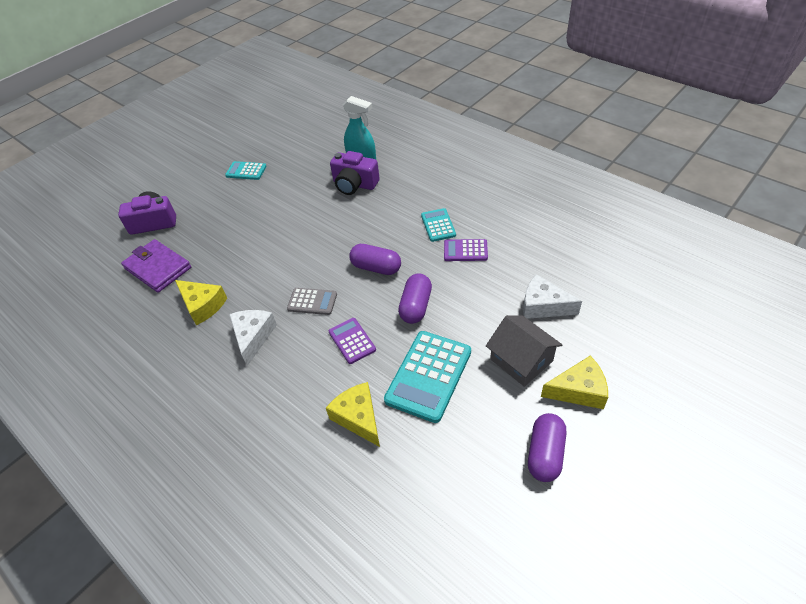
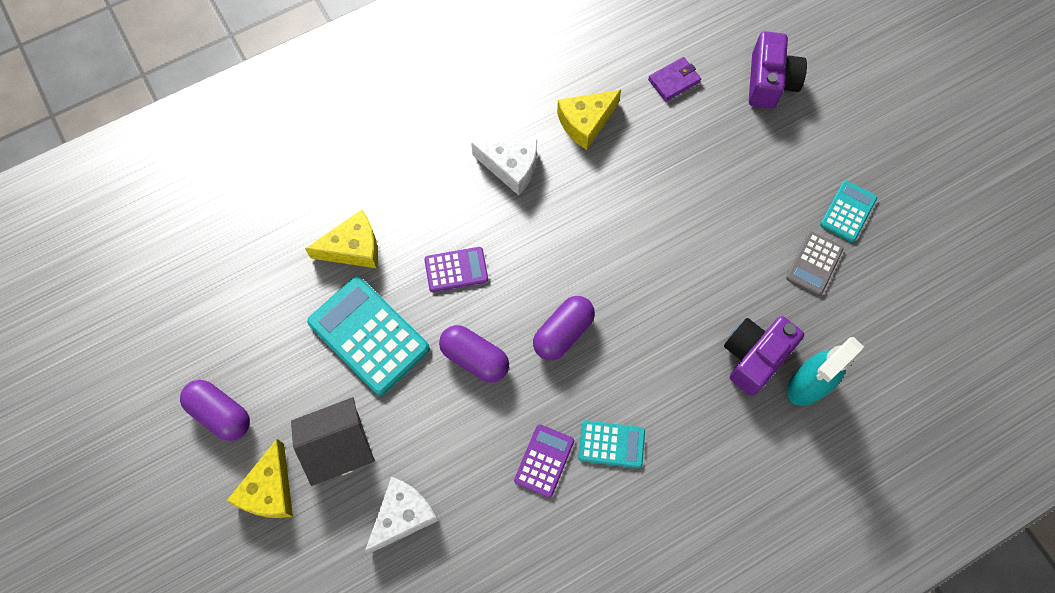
camera: 105 degrees right, 20 degrees up
(158, 268) = (674, 81): purple wallet -> purple wallet, size x0.57
(312, 302) = (537, 242): grey calculator -> grey calculator (814, 263)

